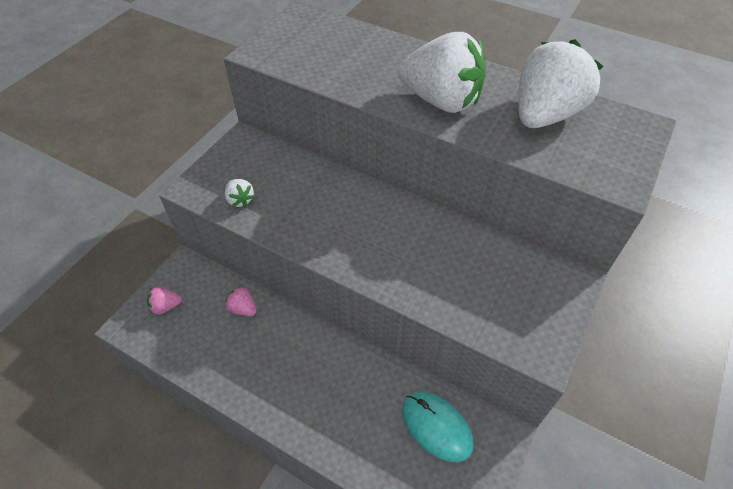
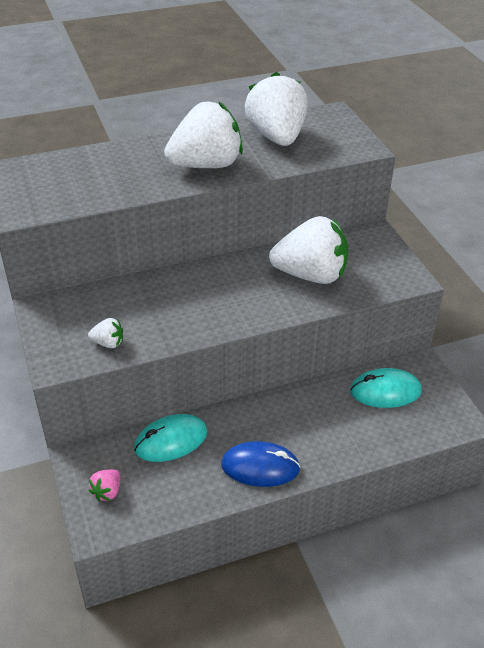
camera: 50 degrees left, 10 degrees down
(243, 308) = (171, 440): pink strawberry -> turquoise mouse
(265, 388) = (260, 467): none -> blue mouse
(454, 269) = (310, 275): none -> white strawberry

